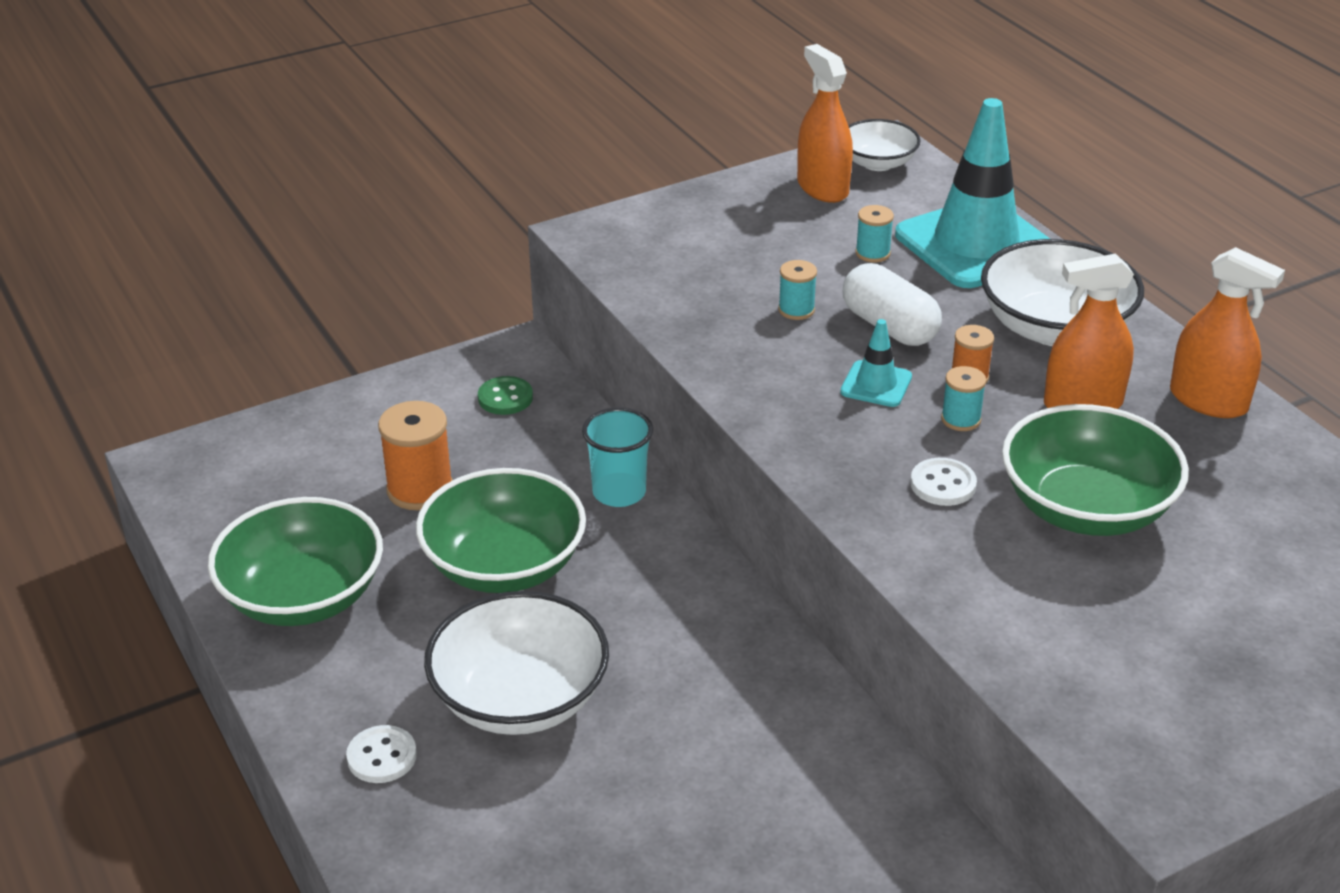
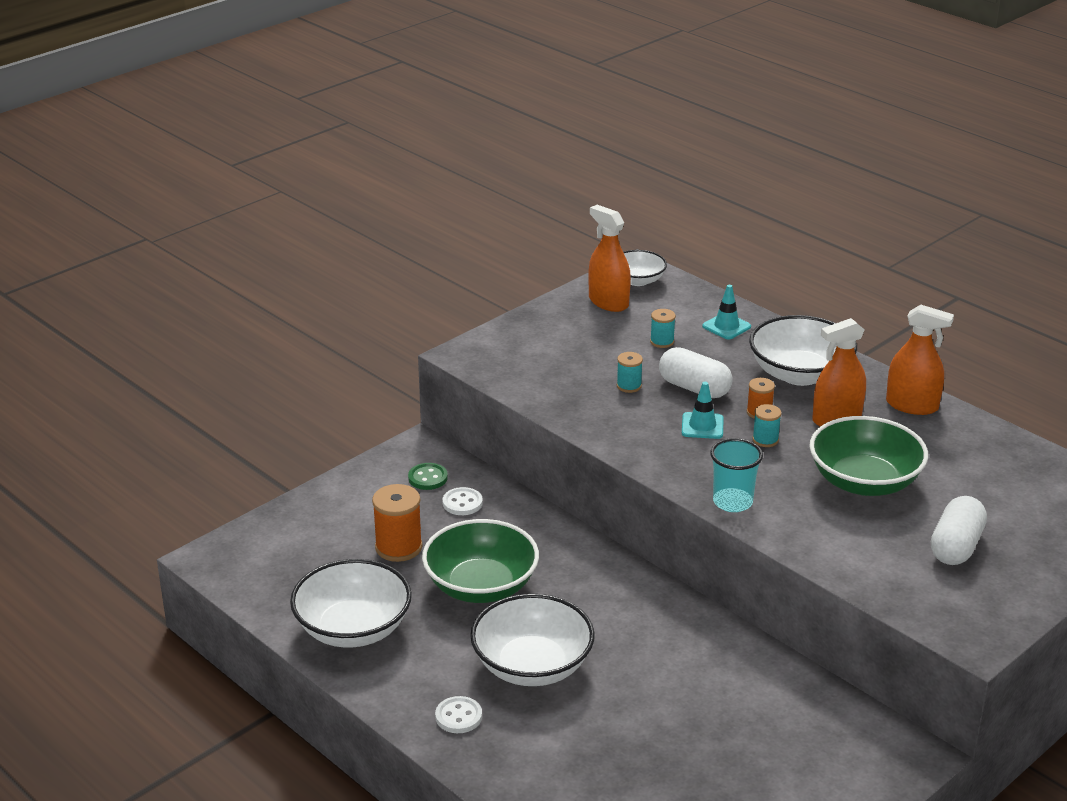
camera: 15 degrees left, 5 degrees down
(303, 597) = (353, 629): green bowl -> white bowl
(619, 492) = (536, 527): turquoise cup -> turquoise cup (732, 502)
(943, 484) = (771, 481): white button -> white button (462, 503)
(976, 244) = (726, 326): turquoise traffic cone -> turquoise traffic cone, size x0.44
(1191, 638) = (956, 547): none -> white capsule

